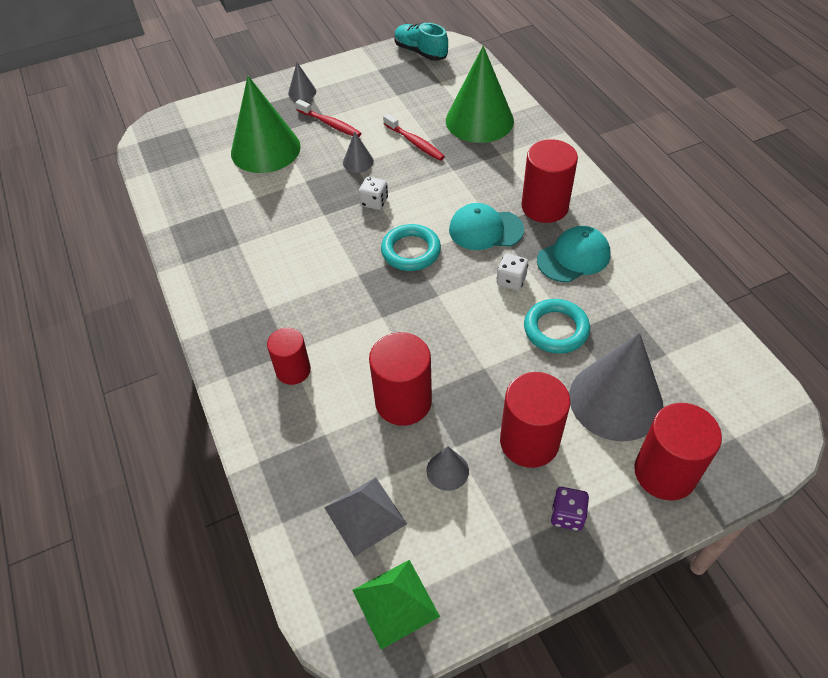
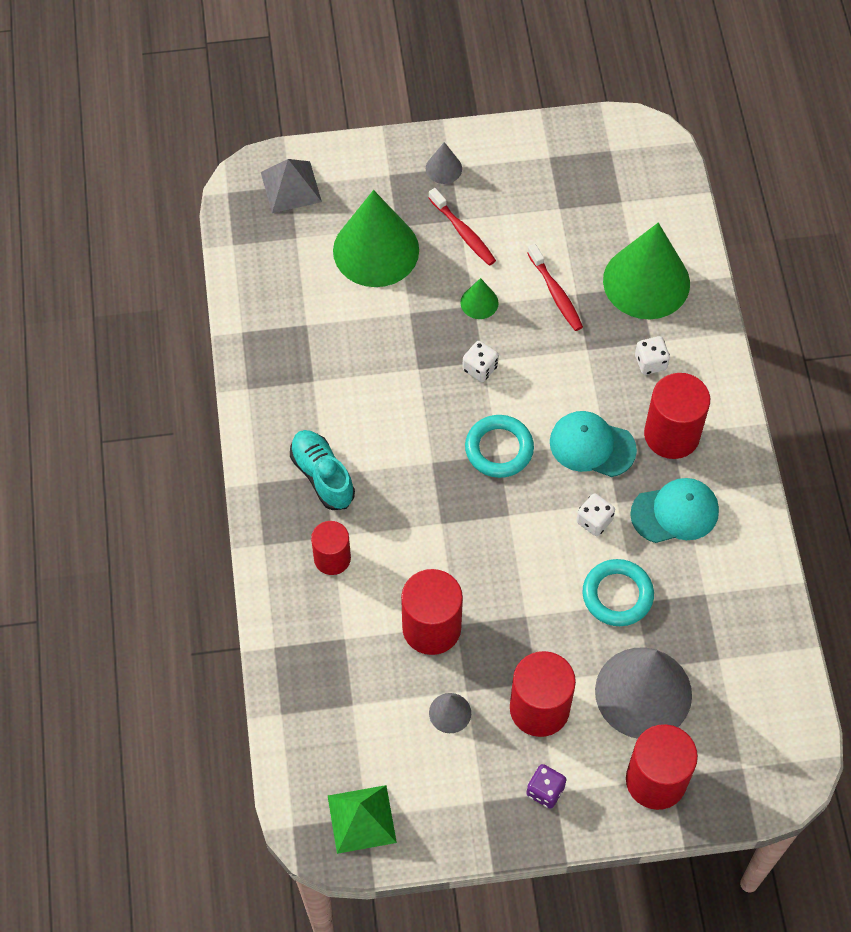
camera: 15 degrees right, 10 degrees up
(358, 162) = (479, 302): grey cone -> green cone
(365, 515) = (359, 731): grey pyramid -> grey pyramid (291, 187)
(420, 52) = (614, 142): turquoise shoe -> turquoise shoe (322, 476)
(506, 166) = (650, 362): none -> white dice

